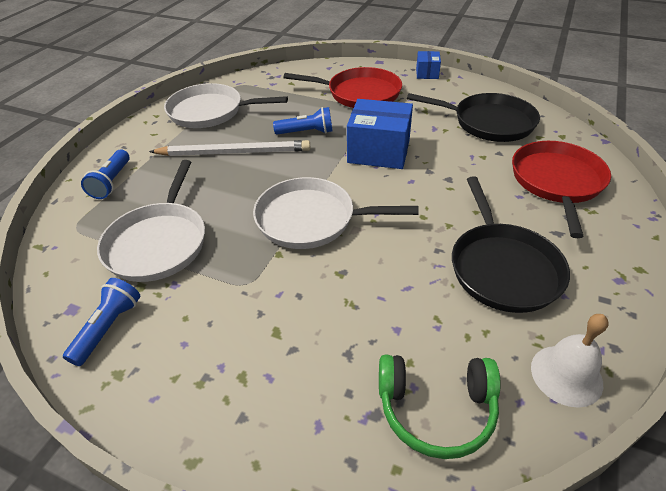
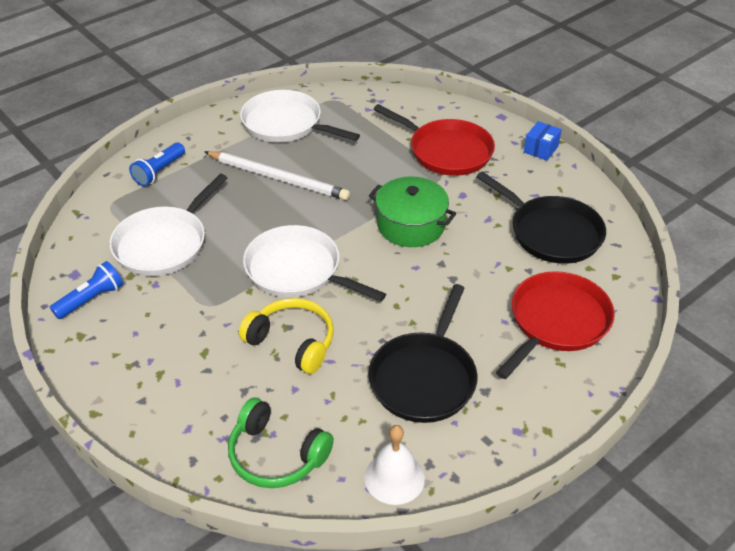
camera: 25 degrees right, 0 degrees up
(306, 132) = (359, 179): blue flashlight -> none
(358, 285) = (292, 342): none -> yellow headphones
(378, 151) = (411, 225): blue box -> green pot

